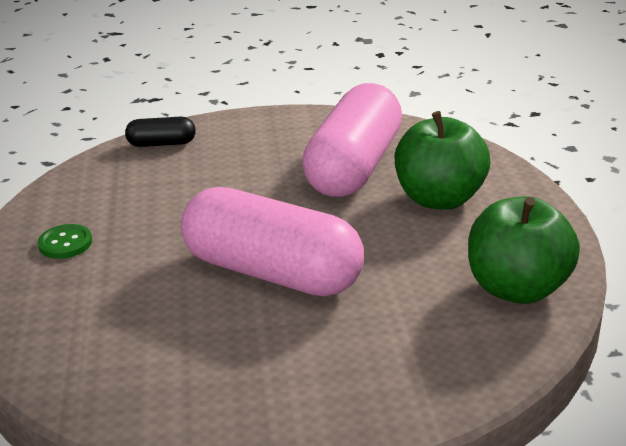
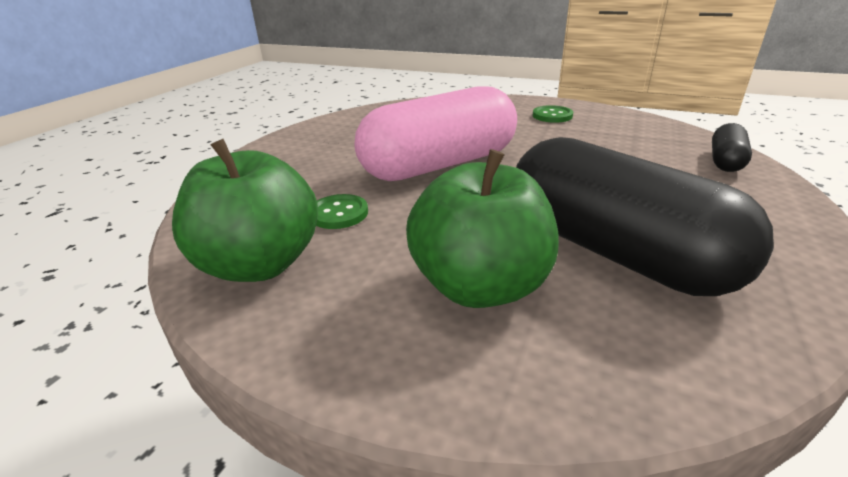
camera: 120 degrees right, 0 degrees up
(354, 167) = (613, 251): pink capsule -> black capsule
(417, 288) = (339, 213): none -> green button

